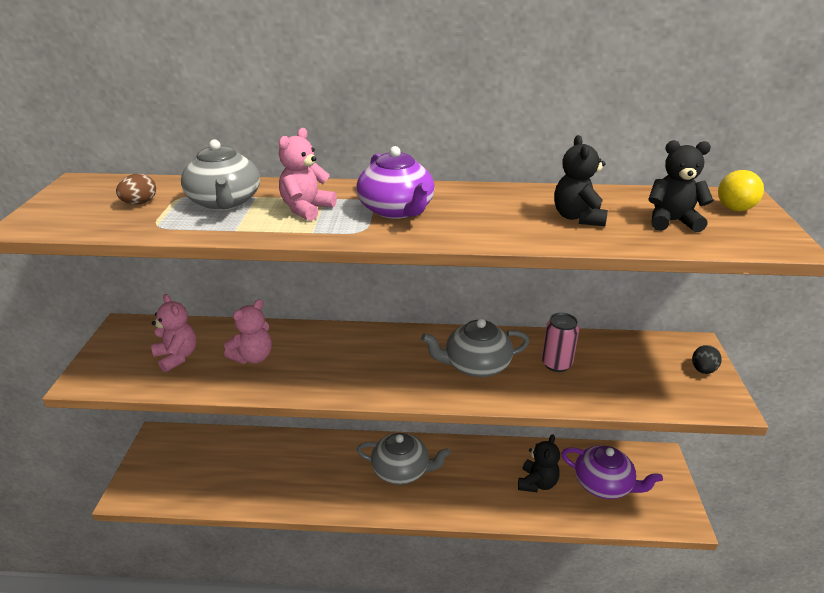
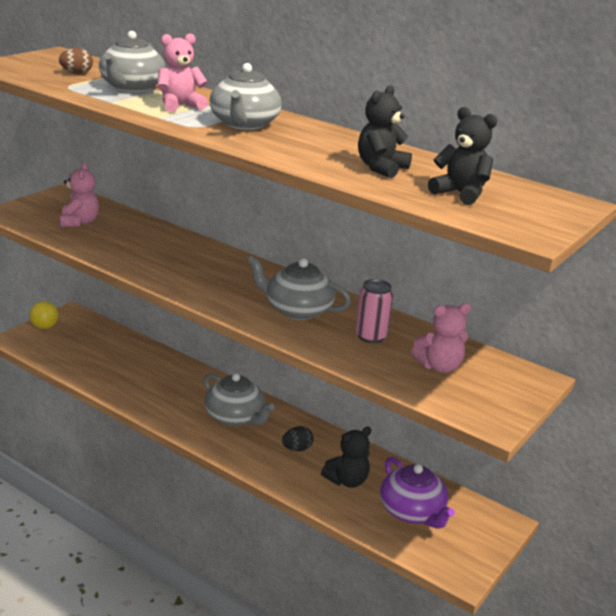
camera: 30 degrees right, 5 degrees down
(253, 357) = (131, 241): pink teddy bear -> pink teddy bear (439, 366)
(396, 210) = (244, 124): purple teapot -> grey teapot
(703, 370) = (510, 394): black egg -> black egg (297, 449)
(734, 209) = (545, 206): yellow ball -> yellow ball (44, 327)

